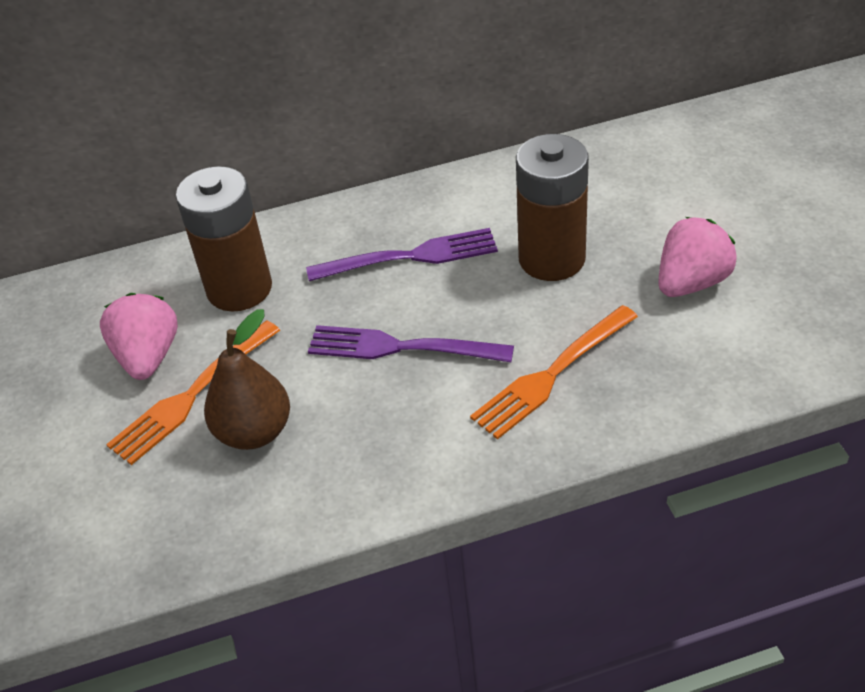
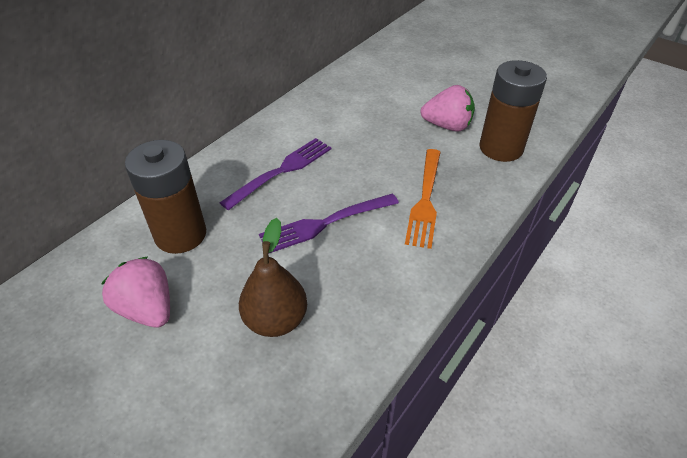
camera: 40 degrees left, 0 degrees up
(192, 395) = (207, 318): orange fork -> none
(551, 259) = (365, 141): brown battery -> brown battery (501, 148)
(691, 282) = (447, 126): pink strawberry -> pink strawberry turned 90 degrees clockwise

